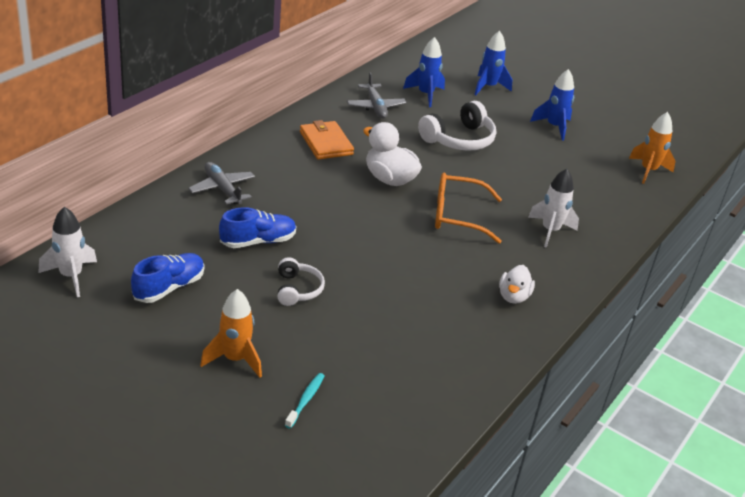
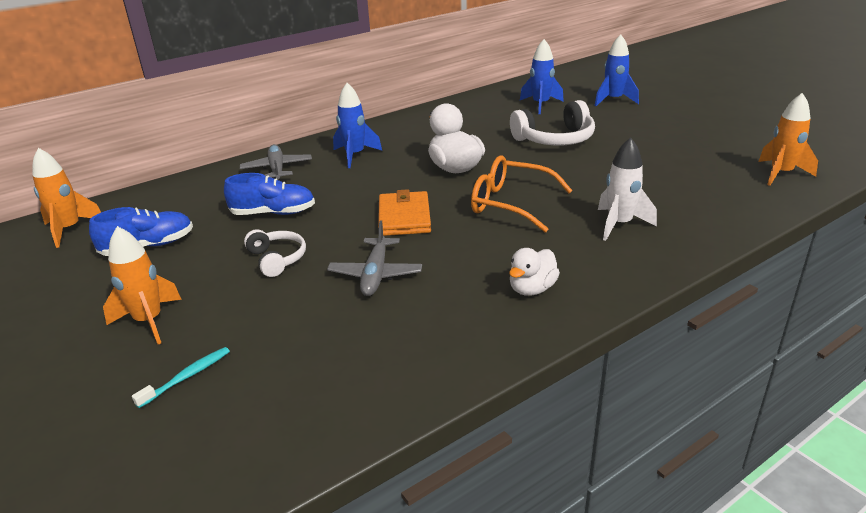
camera: 25 degrees right, 5 degrees down
(71, 276) = (69, 230): white rocket -> orange rocket
(297, 289) = (277, 259): white headphones -> white headphones turned 45 degrees counterclockwise
(326, 143) = (409, 138): orange wallet -> orange wallet (404, 217)
(375, 107) = (481, 113): grey plane -> grey plane (375, 274)
(554, 127) = (674, 132): blue rocket -> blue rocket (355, 155)

